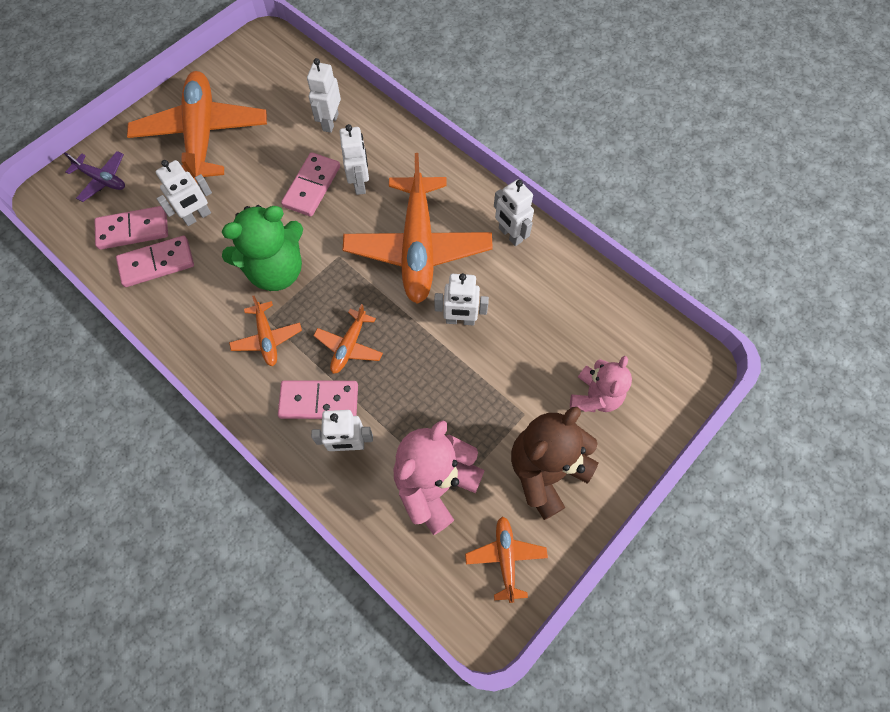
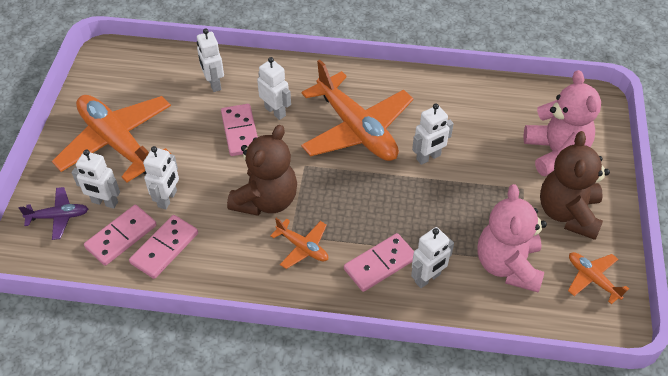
camera: 35 degrees left, 15 degrees down
(276, 270) = (266, 200): green teddy bear -> brown teddy bear
(349, 346) = (368, 217): orange plane -> none
(510, 235) = (412, 88): white robot -> white robot (104, 202)
(595, 396) = (555, 152): pink teddy bear -> pink teddy bear, size x1.54

